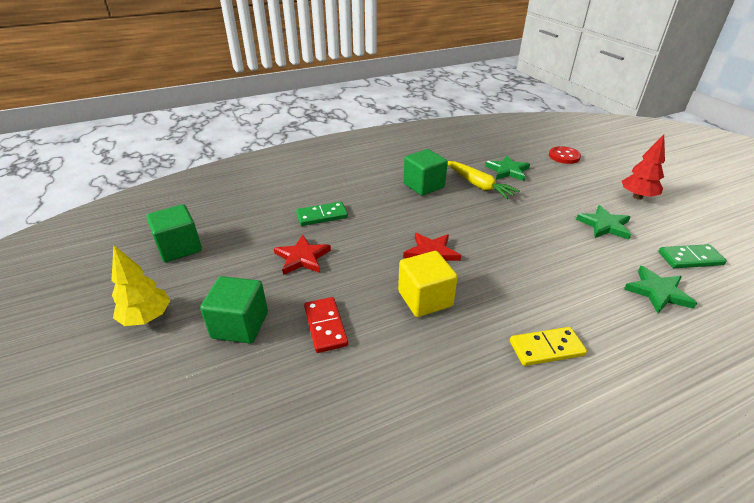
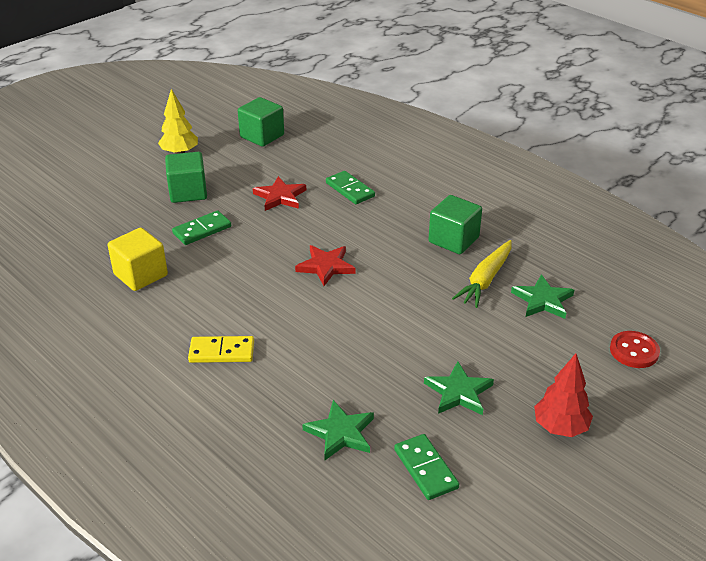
camera: 70 degrees right, 0 degrees up
(325, 326) = (202, 230): red domino -> green domino
(425, 299) = (256, 274): yellow cube -> yellow cube (140, 275)
(546, 348) = (222, 352): yellow domino -> yellow domino turned 60 degrees counterclockwise

